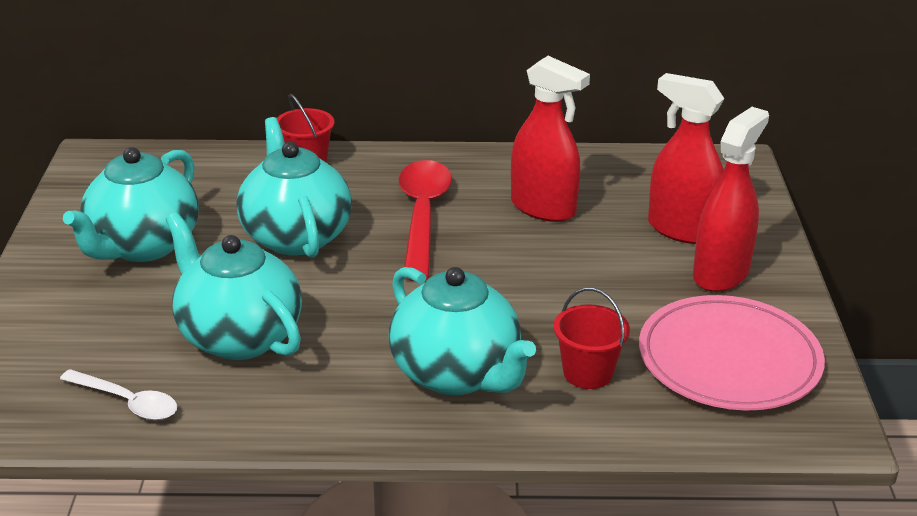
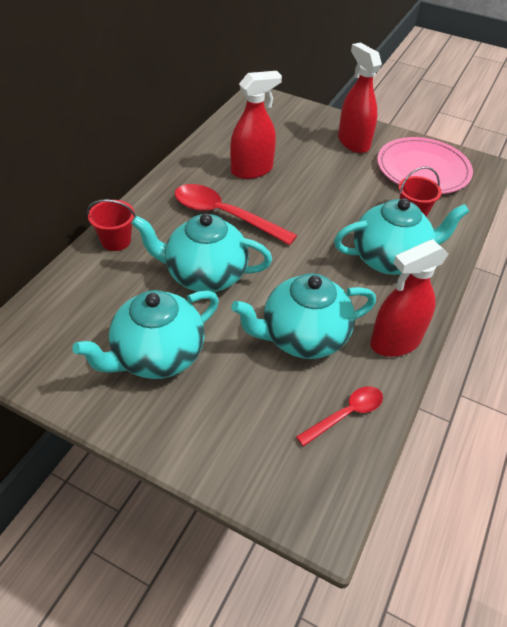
camera: 65 degrees left, 15 degrees up
(128, 402) = (346, 414): white spoon -> red spoon
(142, 246) = (157, 356): turquoise teapot -> turquoise teapot turned 90 degrees clockwise
(681, 230) = (307, 137): red spray bottle -> red spray bottle (395, 341)

